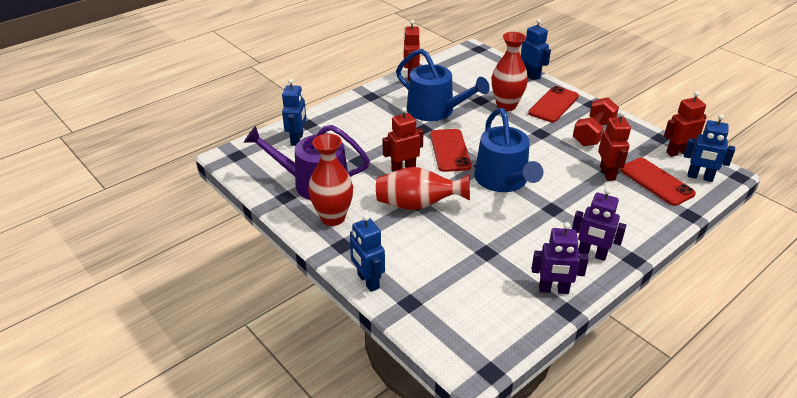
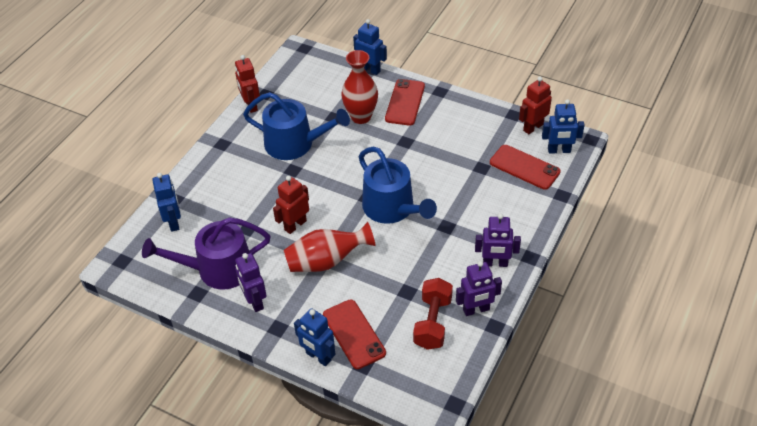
camera: 20 degrees left, 10 degrees up
(333, 218) = (255, 301): red vase -> purple robot
(450, 150) = (329, 189): red phone -> red phone (354, 334)
(593, 133) = (453, 127): red dumbbell -> red dumbbell (432, 322)
(607, 173) = (480, 171): red robot -> none

